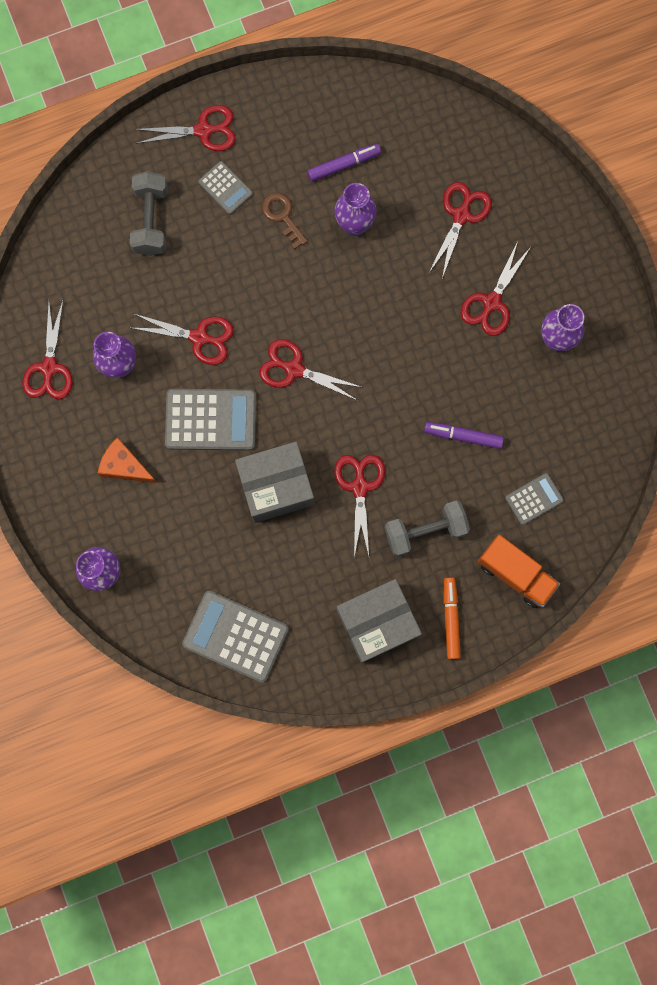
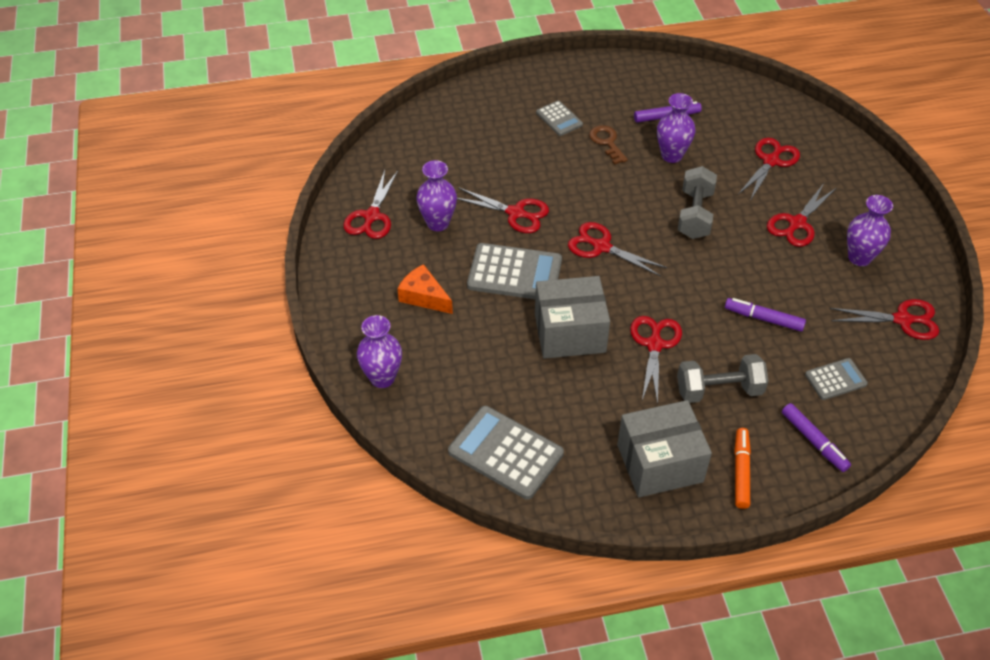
camera: 10 degrees right, 30 degrees down
(151, 220) = (489, 131): grey dumbbell -> grey dumbbell (694, 215)
(204, 130) = (547, 82): red scissors -> red scissors (903, 320)
(515, 574) = (814, 441): orange truck -> purple marker

